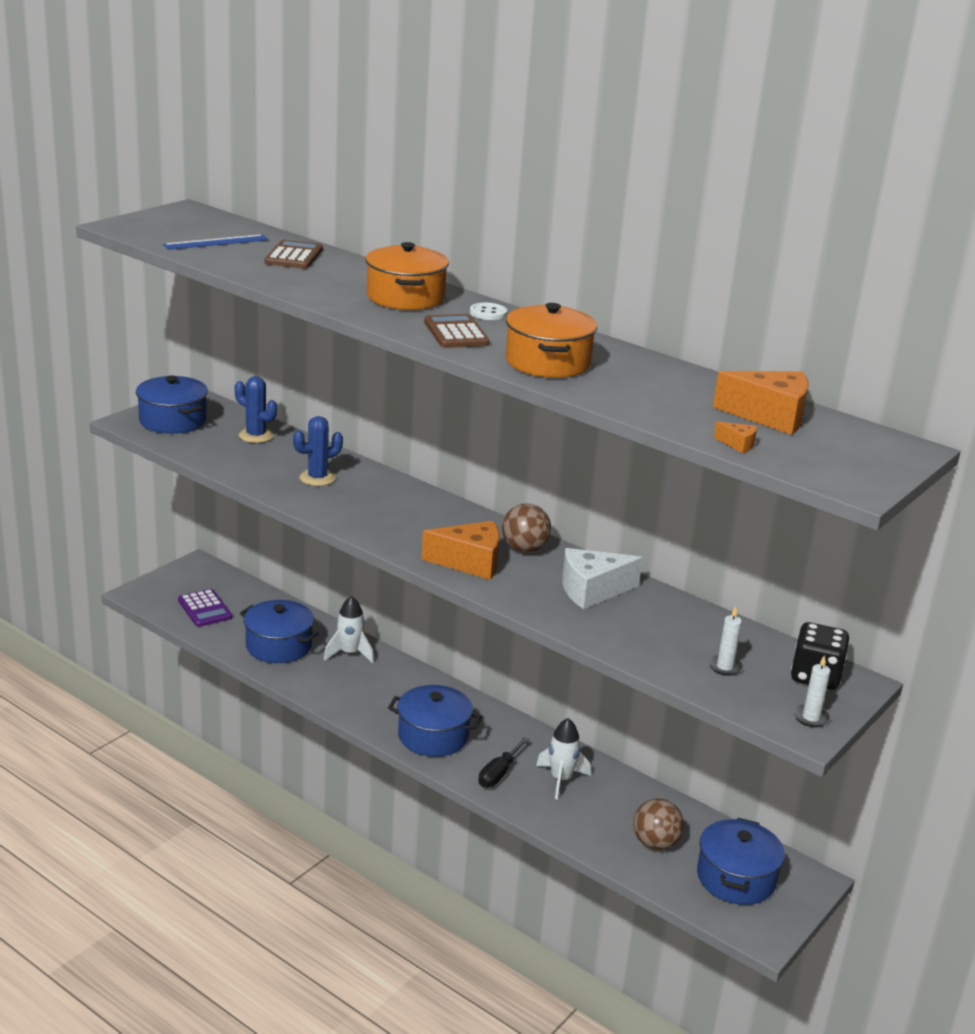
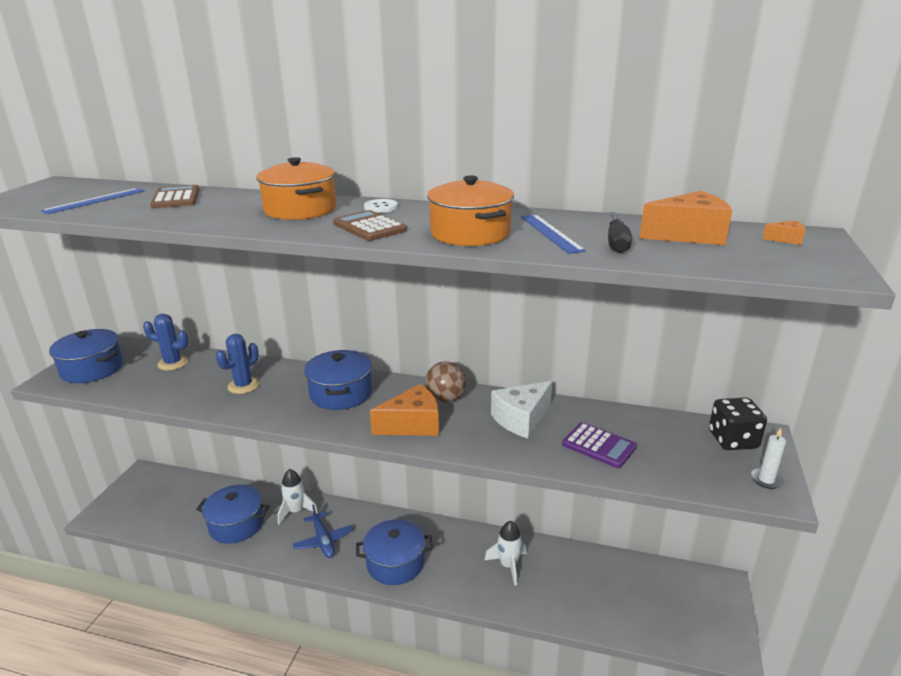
camera: 20 degrees left, 0 degrees up
(204, 609) = (161, 511): purple calculator -> purple calculator (599, 446)
(365, 690) = (323, 540): none -> blue plane
(499, 773) = (462, 578): black screwdriver -> black screwdriver (616, 243)
(629, 381) = (550, 233): none -> blue ruler
(655, 843) = (606, 596): brown ball -> none
(725, 667) = (668, 455): white candle -> none
(736, 878) = (678, 604): blue pot -> blue pot (341, 393)
(738, 444) = (702, 263): orange cheese -> orange cheese (786, 239)

